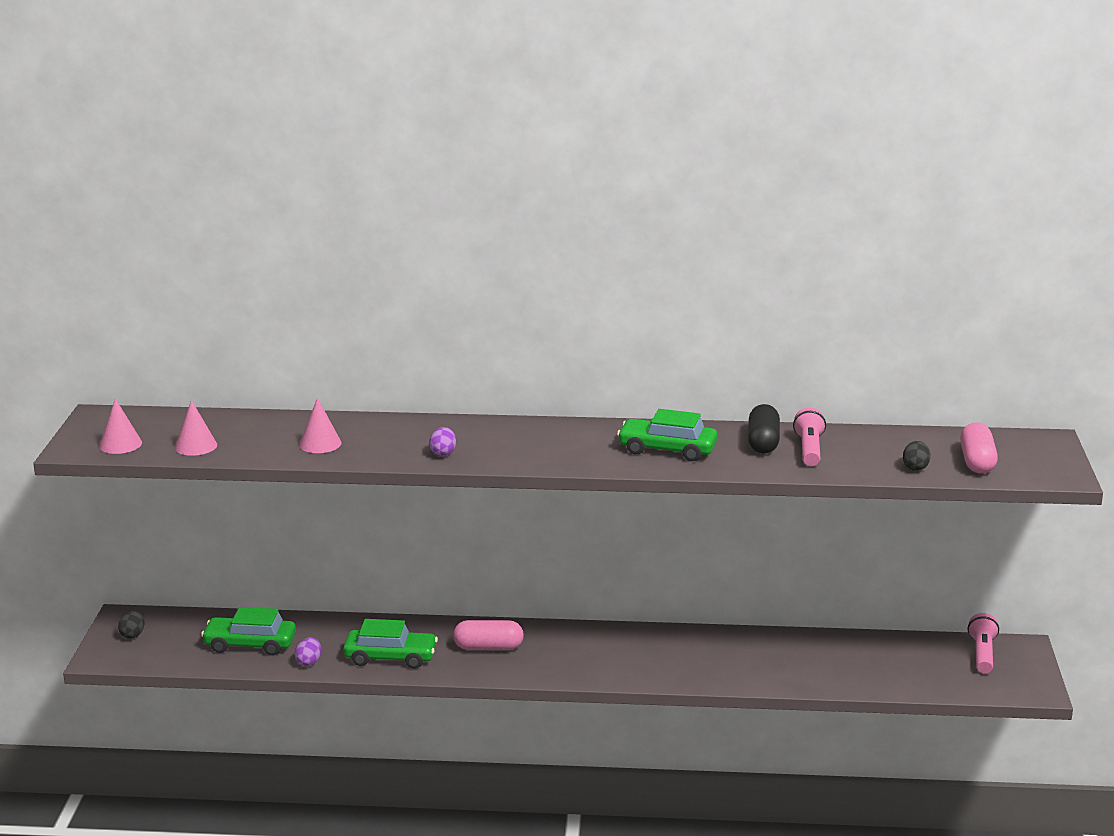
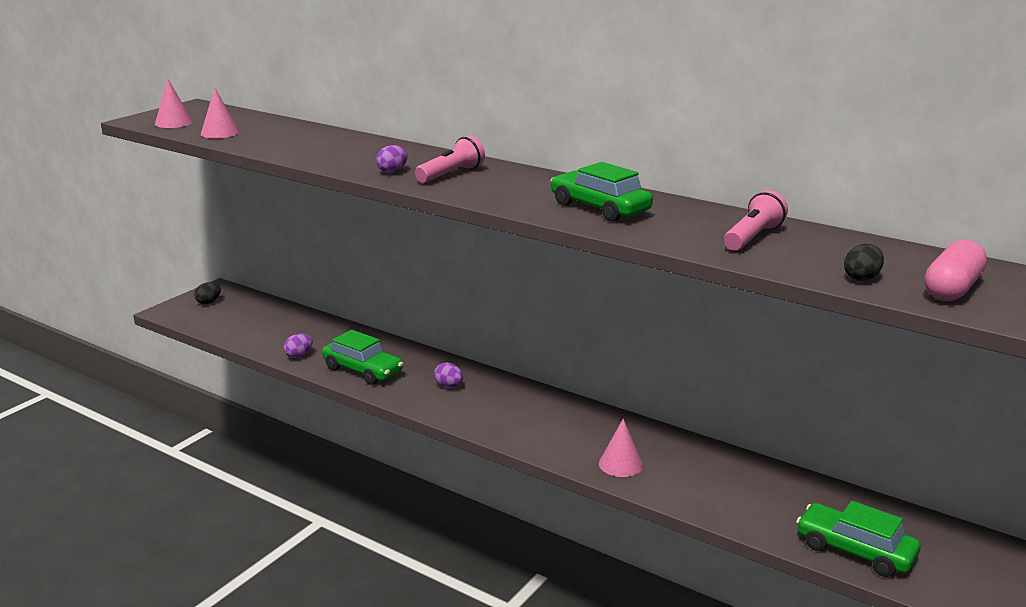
camera: 30 degrees right, 0 degrees up
(250, 644) = (275, 331): green car -> green car (855, 550)
(320, 444) = (309, 148): pink cone -> pink cone (620, 464)
(488, 647) = (448, 386): pink capsule -> purple egg
(763, 442) = (709, 222): black capsule -> none
(982, 654) = (954, 546): pink flashlight -> pink flashlight (451, 174)

